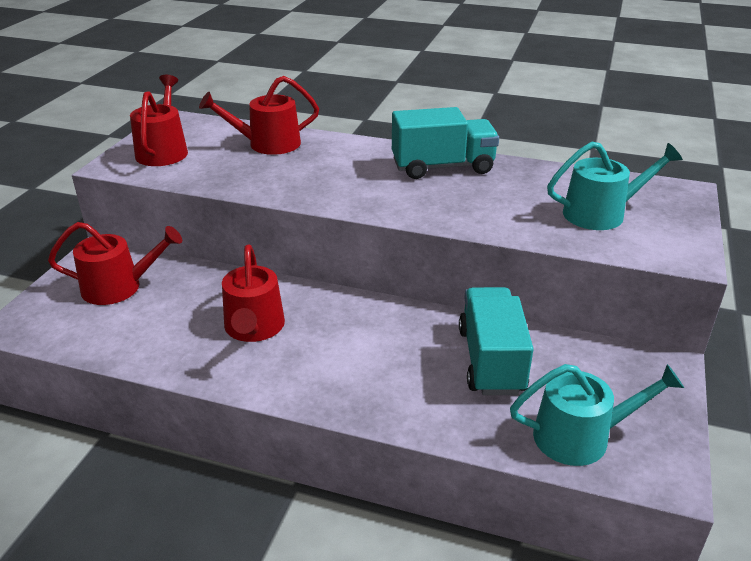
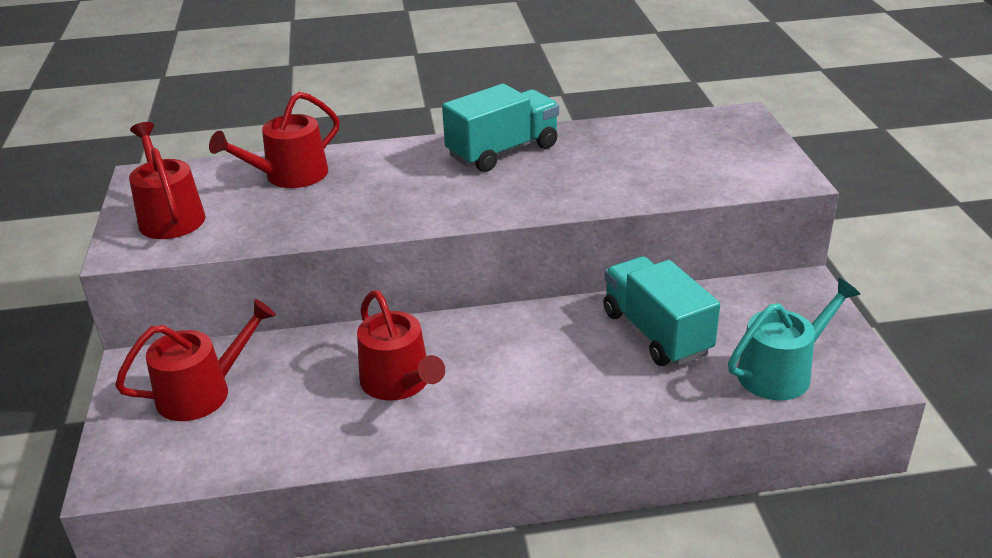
camera: 25 degrees left, 0 degrees up
(601, 213) = (689, 158): turquoise watering can -> none

